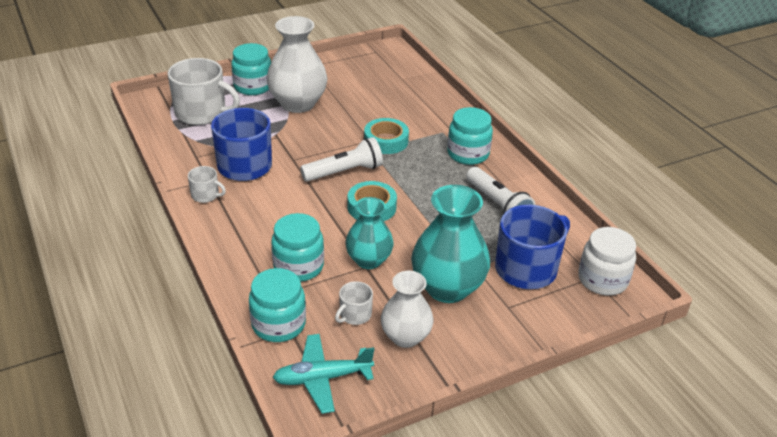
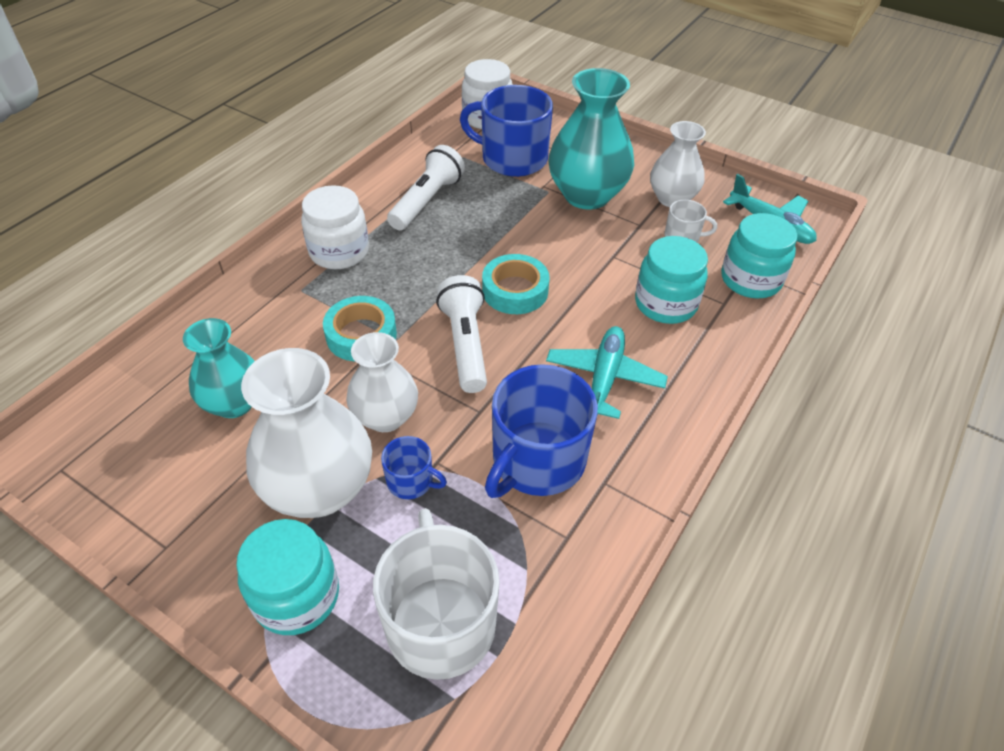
camera: 120 degrees left, 10 degrees up
(206, 195) = (637, 462): white mug -> none
(268, 210) = (604, 378): none -> turquoise plane
(274, 127) = (411, 481): none -> blue mug
(320, 131) = (385, 417): none -> white vase
(344, 172) = (465, 344): white flashlight -> white flashlight turned 45 degrees clockwise
(369, 260) = (602, 258): turquoise vase -> turquoise vase (234, 403)
(468, 154) = (339, 252): turquoise jar -> white jar

